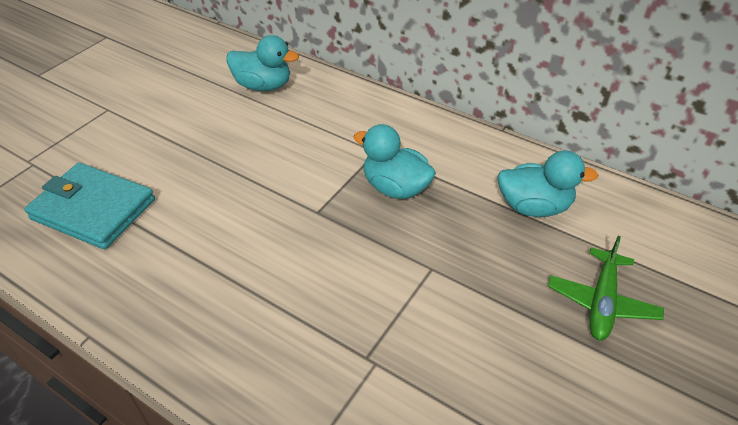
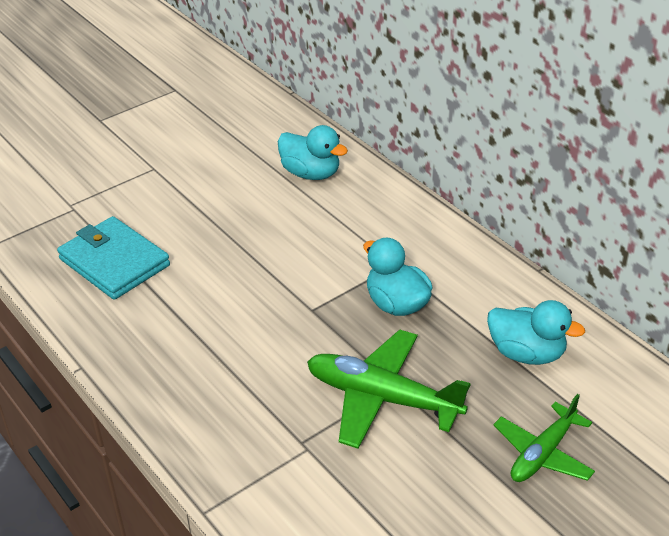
camera: 20 degrees right, 5 degrees down
(425, 285) = (382, 398): none -> green plane

